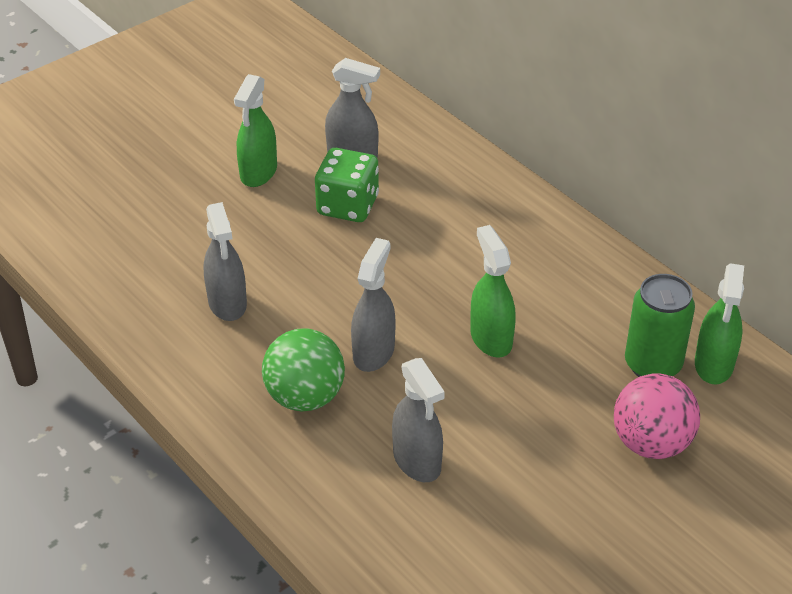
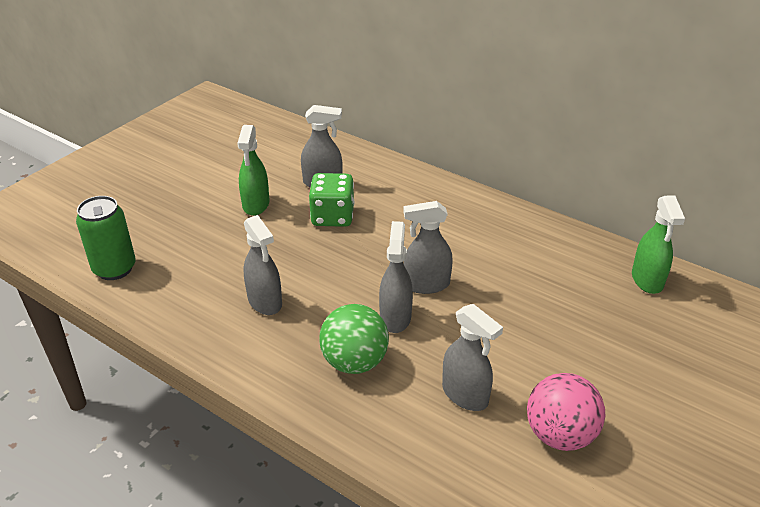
camera: 15 degrees left, 5 degrees down
(428, 318) = (426, 284): none -> grey spray bottle
(491, 338) = (479, 291): green spray bottle -> none
(651, 443) = (634, 344): pink ball -> pink ball (560, 435)
(652, 365) = (605, 288): green can -> green can (114, 269)

